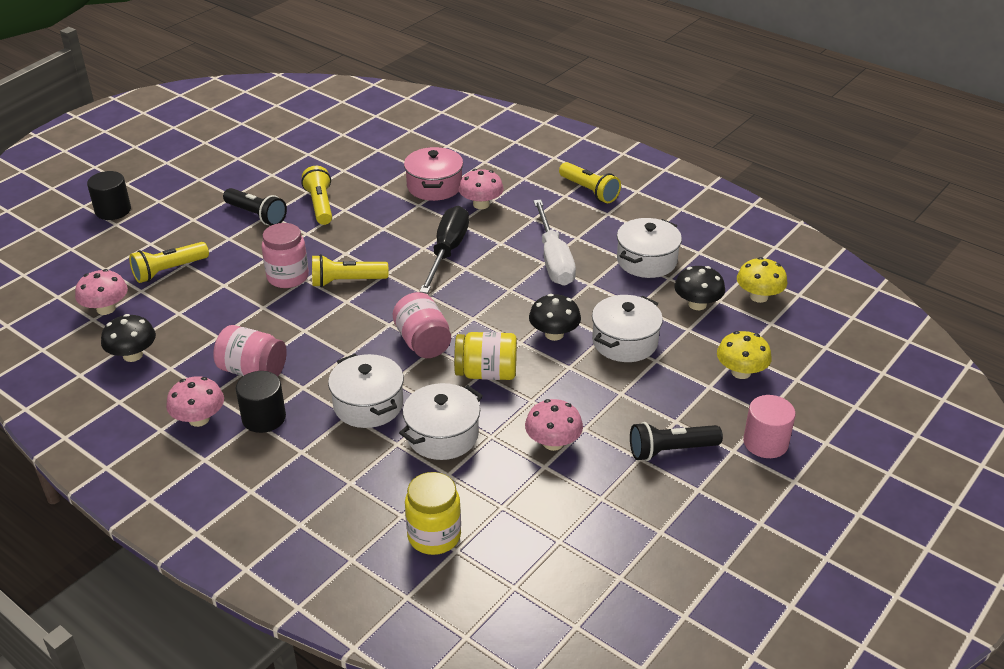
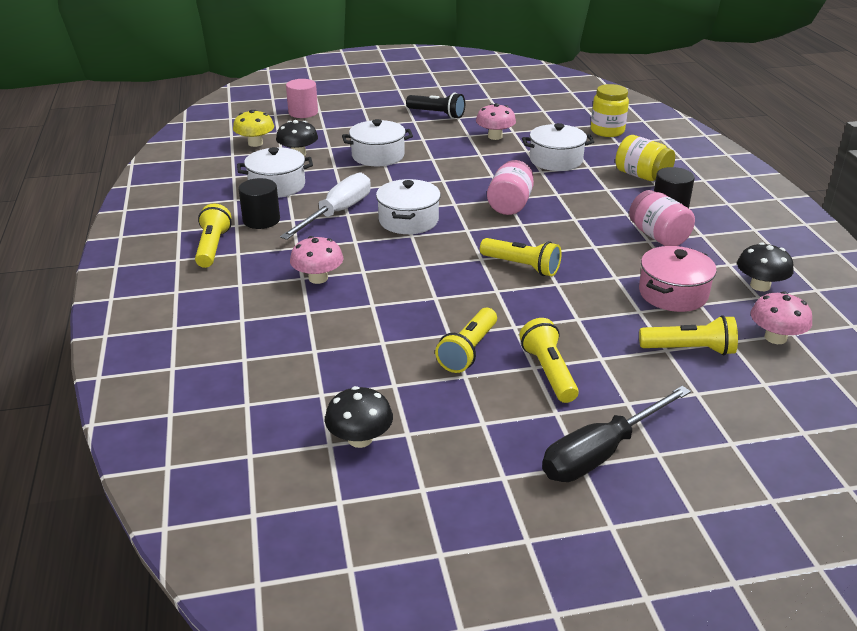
camera: 140 degrees left, 5 degrees down
(113, 210) = (729, 468): black cylinder -> black cylinder (261, 220)
(199, 419) = (720, 224): pink mushroom -> none
(257, 215) = (548, 372): black flashlight -> yellow flashlight
(288, 277) = (571, 292): pink jar -> none
(368, 405) = (588, 188): white pot -> white pot (408, 220)
(434, 186) = (330, 316): pink pot -> pink pot (673, 293)
(447, 252) = (407, 253): black screwdriver -> black screwdriver (601, 453)
(486, 373) = (489, 174): yellow jar -> yellow jar (642, 176)
(554, 334) = (414, 175): black mushroom -> black mushroom (360, 439)
(741, 372) = (341, 123): yellow mushroom -> none
(765, 443) = (385, 101): pink cylinder -> pink cylinder (303, 112)

